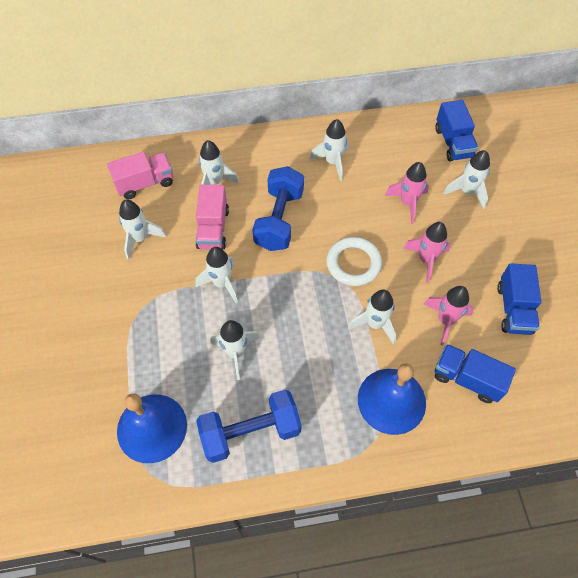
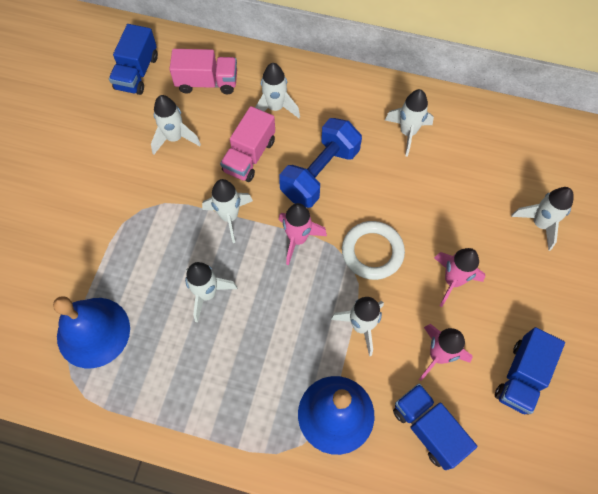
camera: 25 degrees right, 5 degrees up
(250, 432) = (181, 380): blue dumbbell -> none
(407, 203) = (466, 210): pink rocket -> pink rocket (297, 239)
(453, 143) = (553, 162): blue truck -> blue truck (137, 73)

